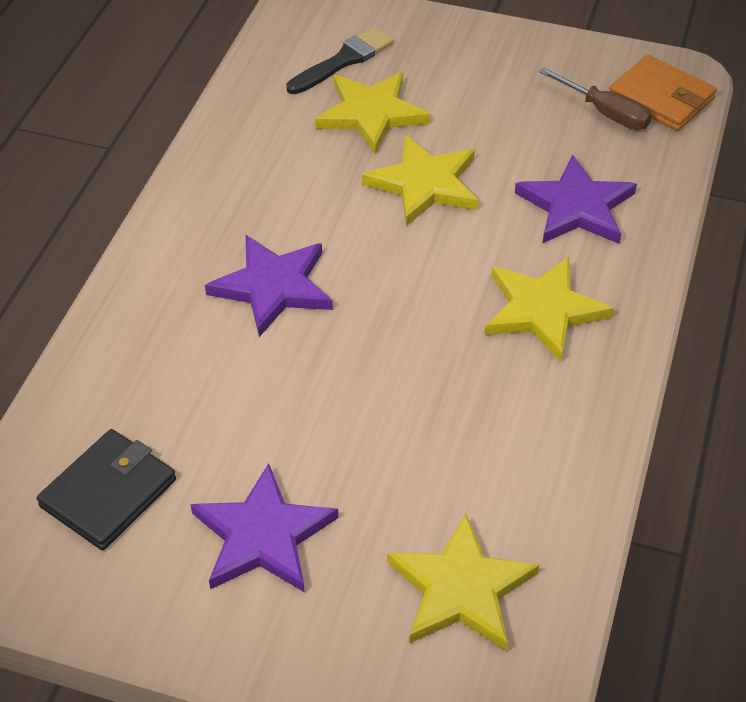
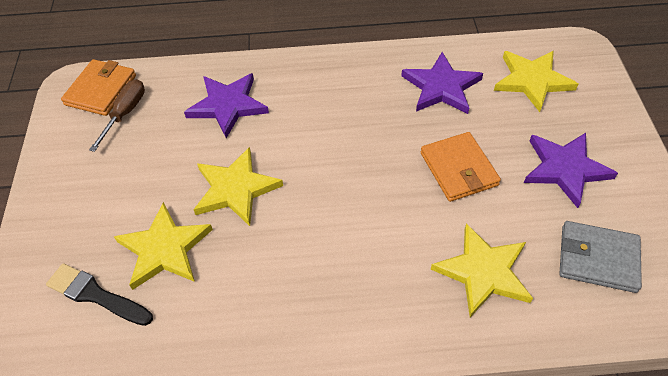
camera: 110 degrees left, 5 degrees up
(108, 493) = (598, 259): black wallet -> grey wallet
(273, 287) = (378, 240): purple star -> purple star (441, 87)
(334, 409) = (458, 169): none -> orange wallet
(543, 310) = (326, 98): yellow star -> yellow star (483, 272)

